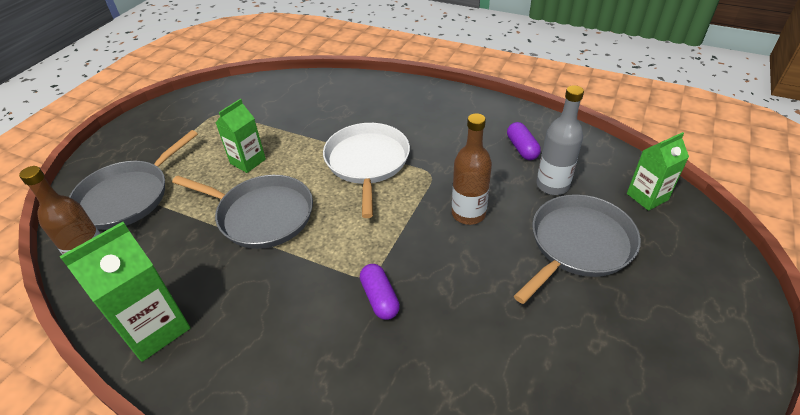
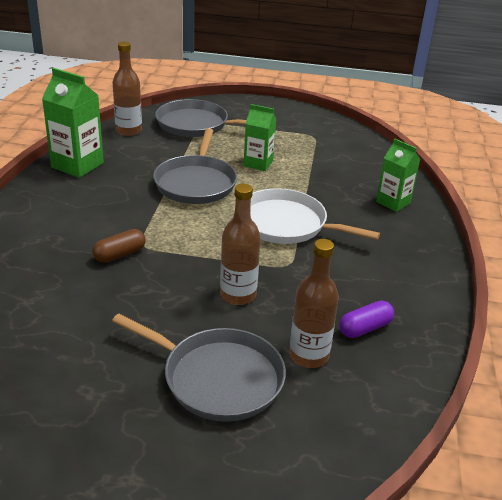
camera: 70 degrees right, 10 degrees down
(367, 162) = (286, 224): white pan -> white pan turned 135 degrees counterclockwise
(380, 298) = (120, 254): purple capsule -> brown capsule
(552, 185) = (308, 356): grey bottle -> brown bottle
(647, 197) = (324, 445): green carton -> green carton (393, 202)

